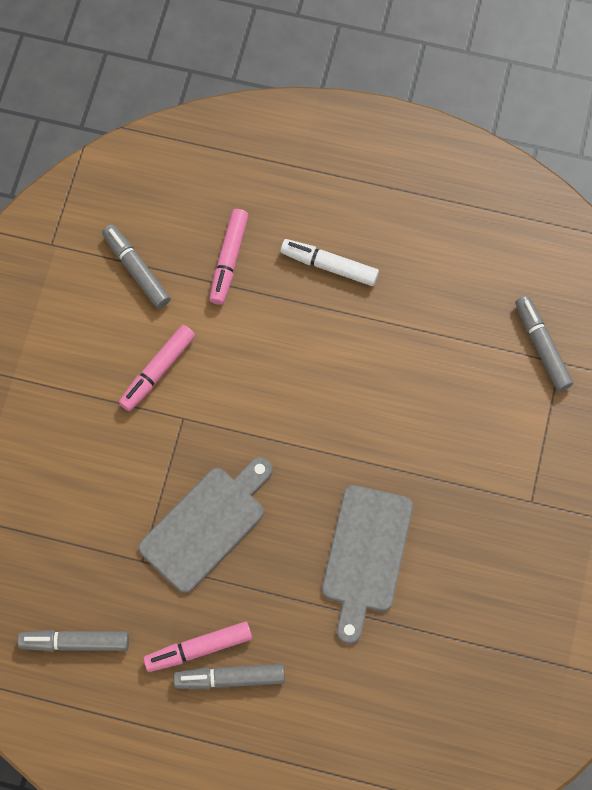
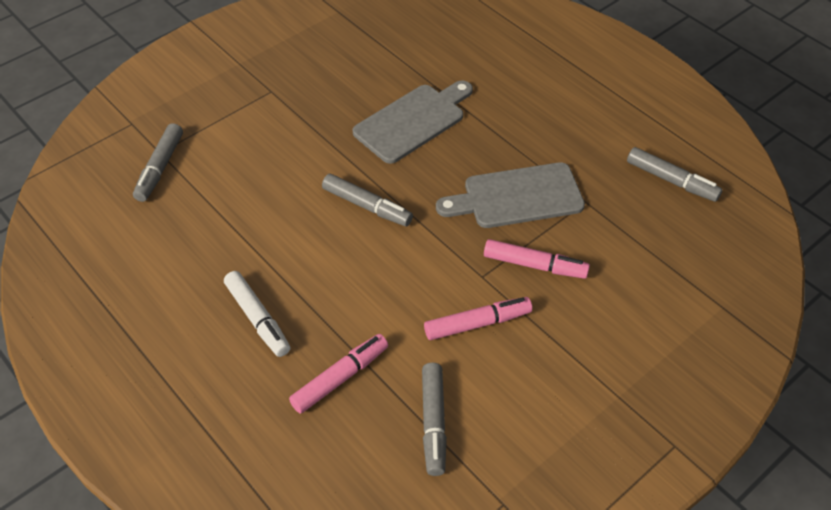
camera: 145 degrees left, 20 degrees down
(198, 648) = (577, 132): pink marker -> pink marker (535, 265)
(230, 678) = (566, 108): grey marker -> grey marker (367, 206)

